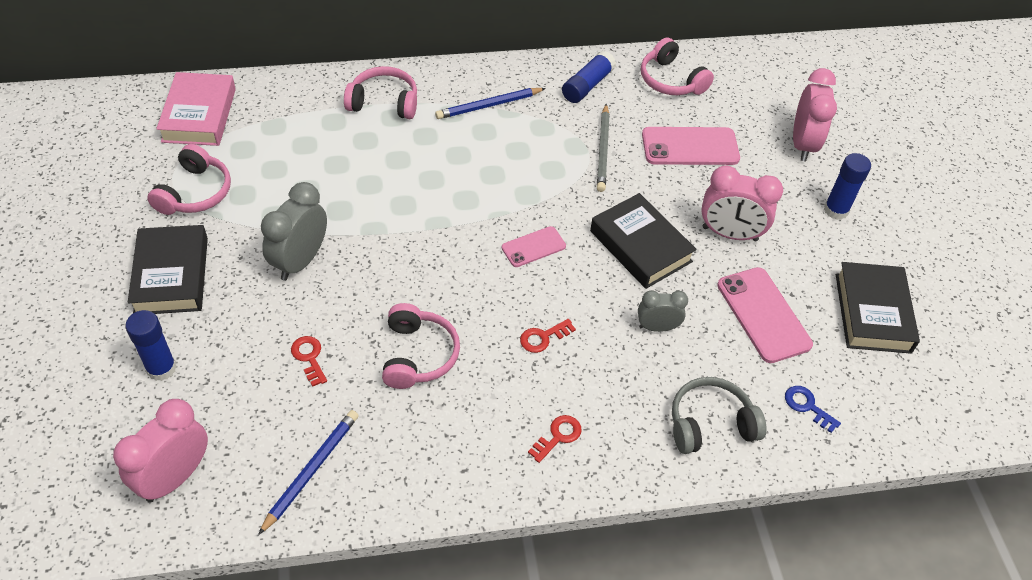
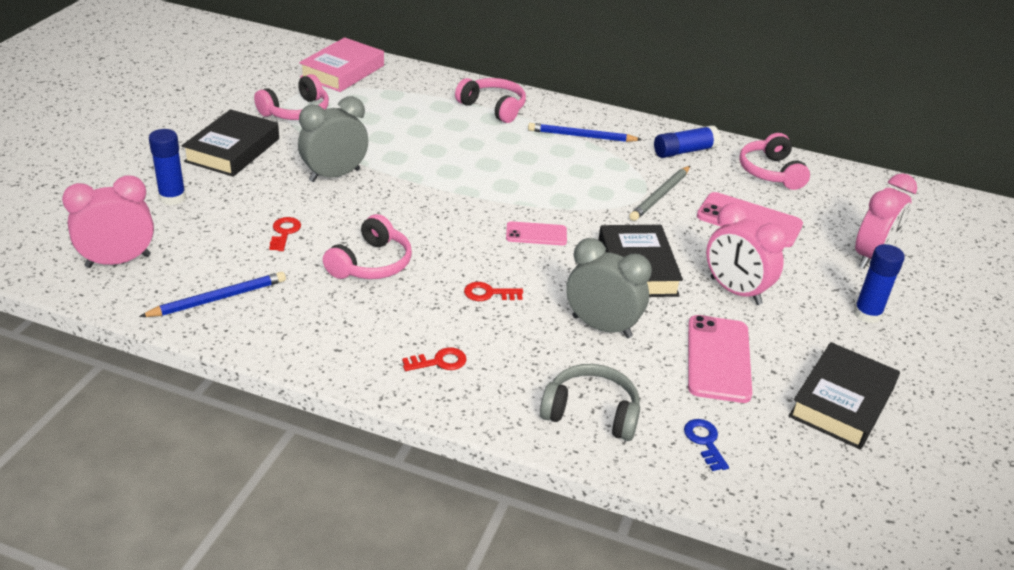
camera: 30 degrees right, 15 degrees down
(657, 327) = (601, 327): grey clock -> grey clock, size x1.65

